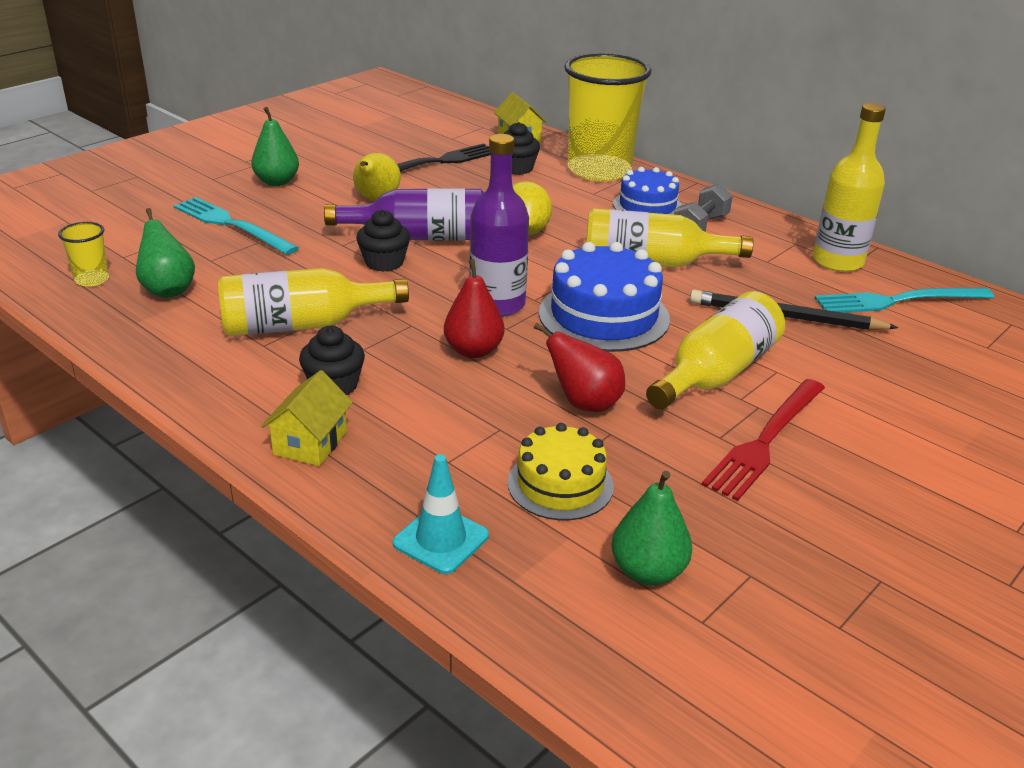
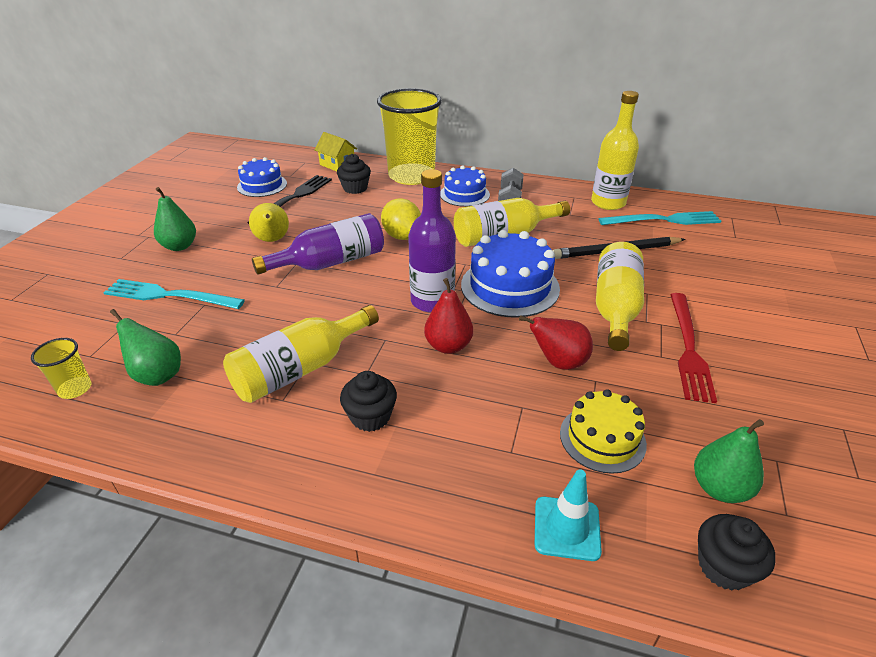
camera: 25 degrees left, 5 degrees up
(310, 443) = (395, 480): yellow house -> none
(384, 262) = (321, 292): black cupcake -> black cupcake (724, 567)
(412, 141) = (262, 185): none -> blue cake
(898, 301) = (663, 220): turquoise fork -> turquoise fork turned 150 degrees counterclockwise

